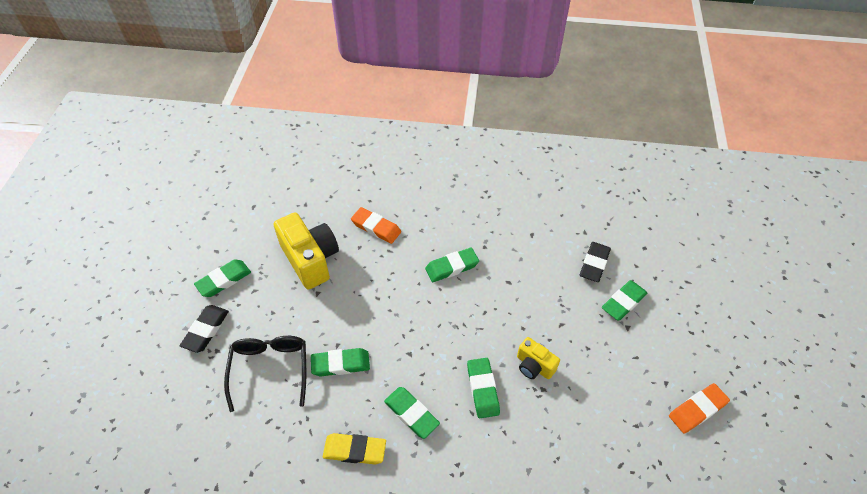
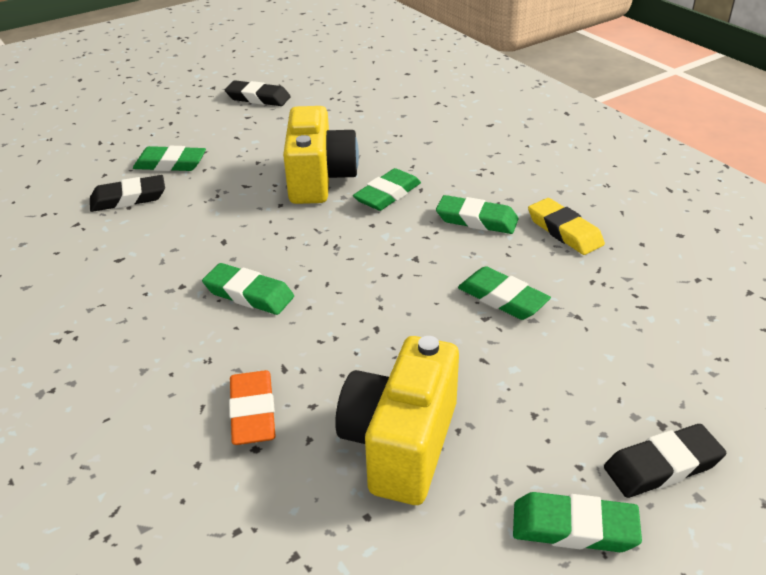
camera: 130 degrees left, 15 degrees down
(270, 369) = (598, 350): black glasses -> none
(411, 414) = (476, 220): green eraser -> green eraser turned 75 degrees counterclockwise
(534, 366) = (320, 179): yellow camera -> yellow camera, size x1.84
(697, 410) = (258, 98): orange eraser -> black eraser

